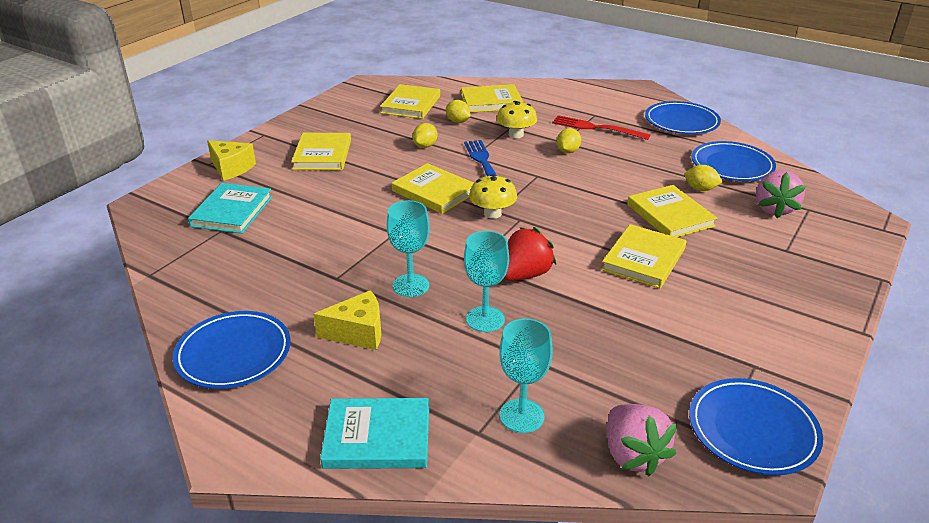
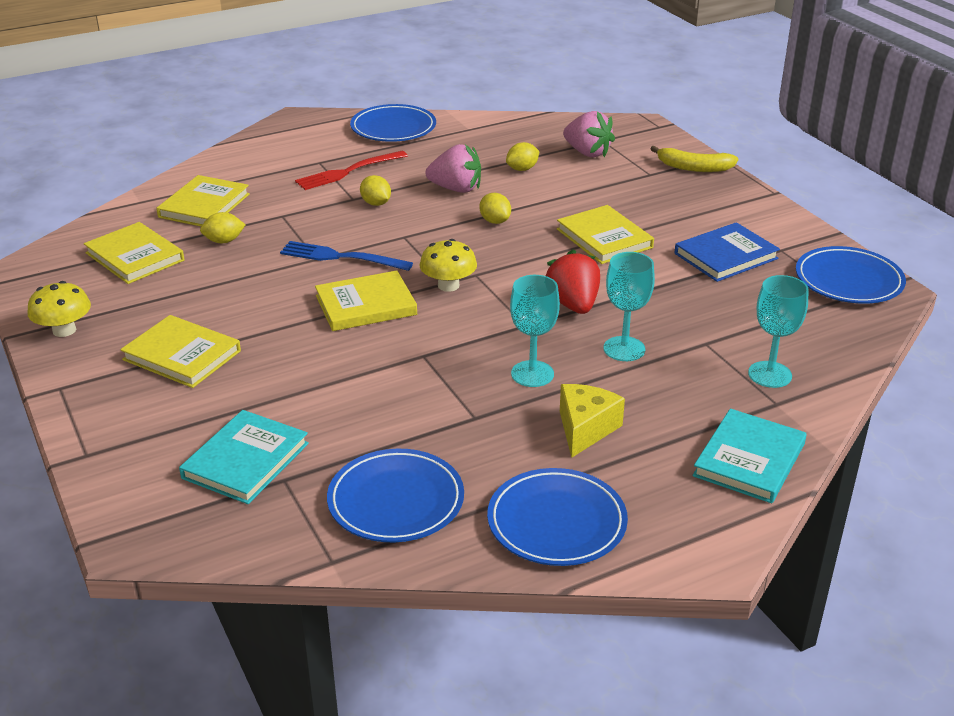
camera: 60 degrees left, 0 degrees up
(231, 168) = (125, 437): yellow cheese -> none
(232, 211) = (245, 460): turquoise book -> turquoise book turned 75 degrees clockwise
(425, 146) = (254, 279): yellow lemon -> yellow lemon (495, 221)
(516, 134) = (302, 218): yellow mushroom -> yellow mushroom (64, 330)
(633, 455) = (845, 340): pink strawberry -> pink strawberry (456, 189)
(670, 215) = (549, 199): yellow book -> none
(698, 333) = (725, 256): none -> blue book
(732, 165) = (500, 140): blue plate -> blue plate (396, 501)
(836, 270) = (694, 168): none -> yellow banana

